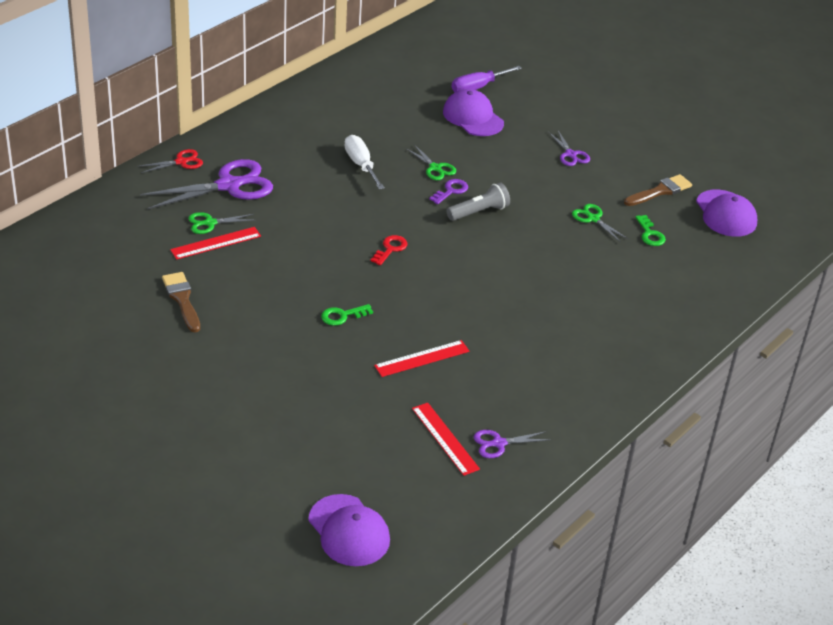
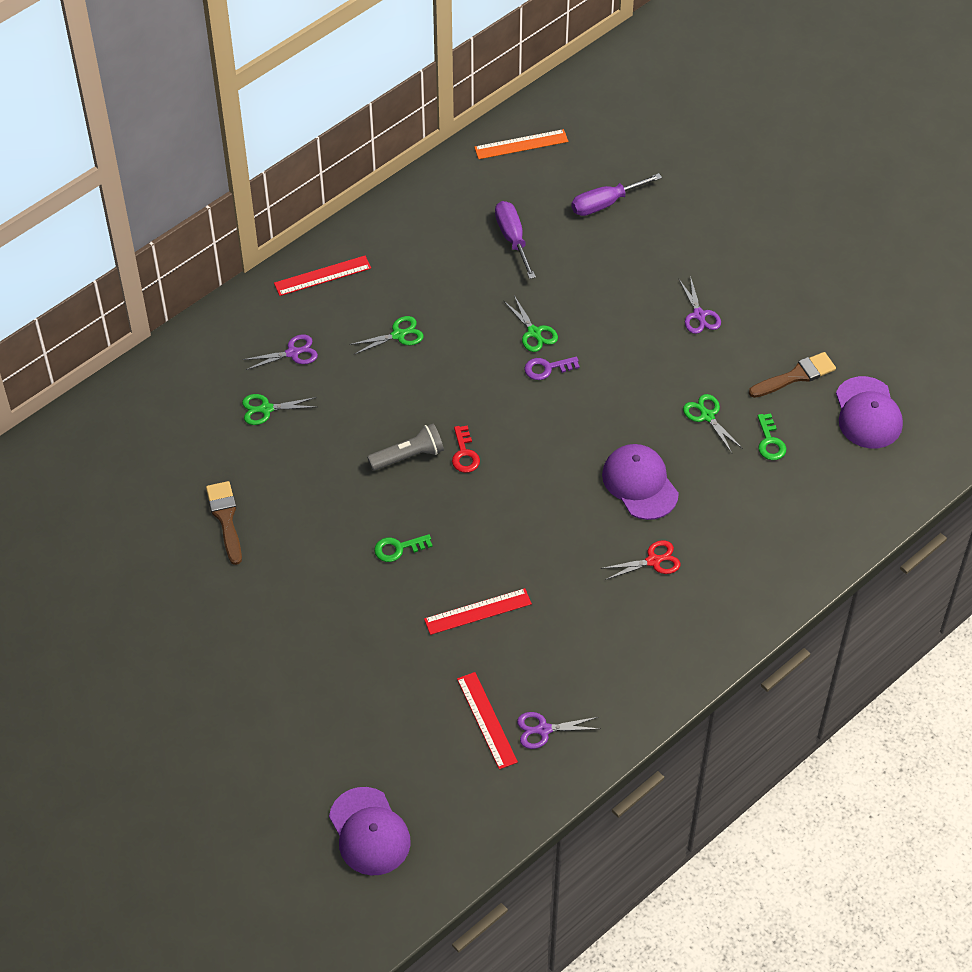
camera: 10 degrees right, 15 degrees up
(181, 162) = (242, 315): red scissors -> red scissors (653, 561)
(216, 243) = (269, 438): red ruler -> red ruler (322, 275)
(229, 185) = (293, 353): purple scissors -> purple scissors, size x0.50
(319, 172) = (398, 335): none -> green scissors
(361, 165) = (448, 325): white screwdriver -> none
(390, 249) = (464, 454): red key -> red key turned 135 degrees clockwise
(402, 53) = (521, 144): none -> orange ruler
(406, 110) = (513, 238): none -> purple screwdriver
(451, 191) = (547, 368): purple key -> purple key turned 150 degrees counterclockwise
(473, 117) = (591, 252): purple cap -> purple cap (640, 483)
(479, 212) = (575, 401): grey flashlight -> grey flashlight (408, 456)

